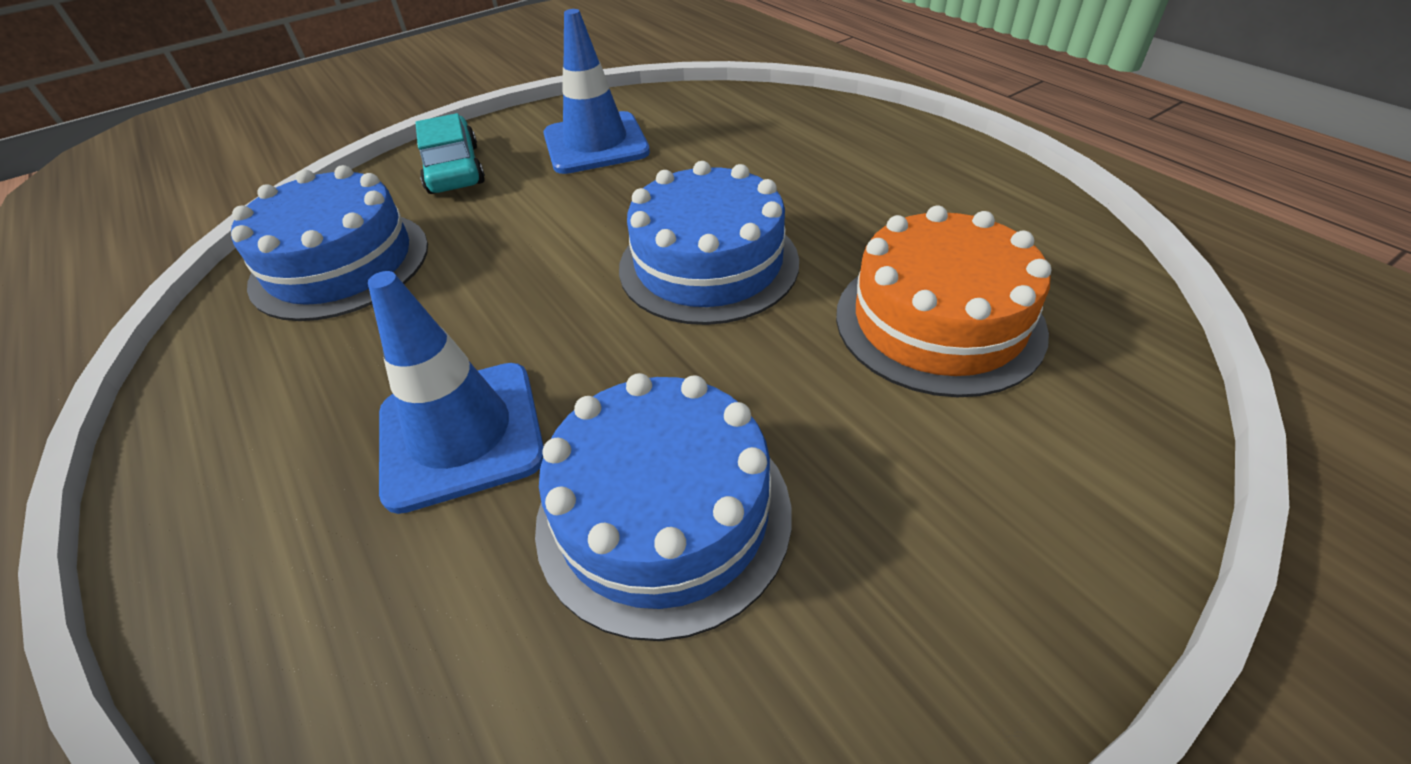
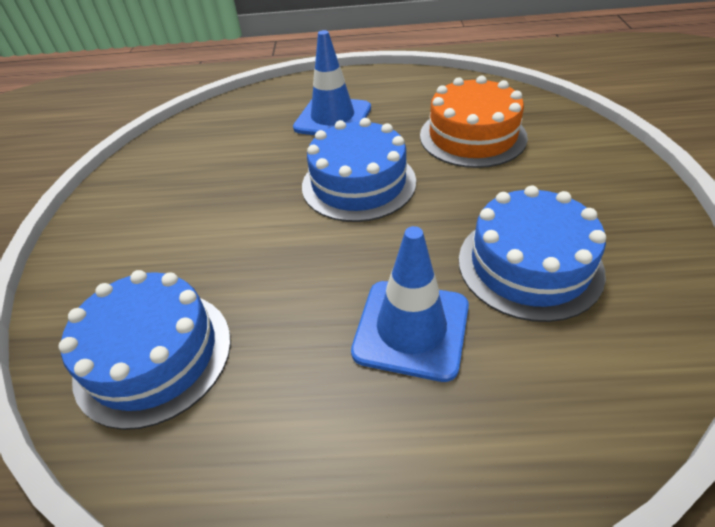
camera: 55 degrees left, 0 degrees up
(454, 169) = (107, 258): turquoise car -> none
(595, 144) = (177, 182): blue traffic cone -> blue traffic cone (333, 118)

